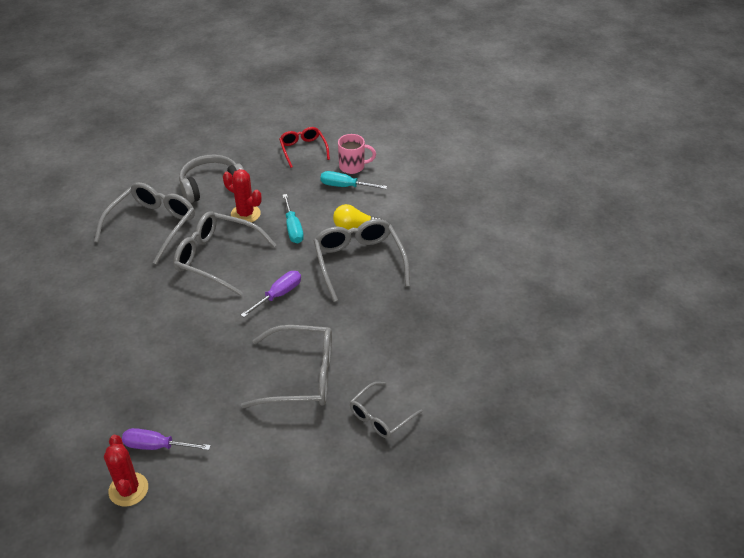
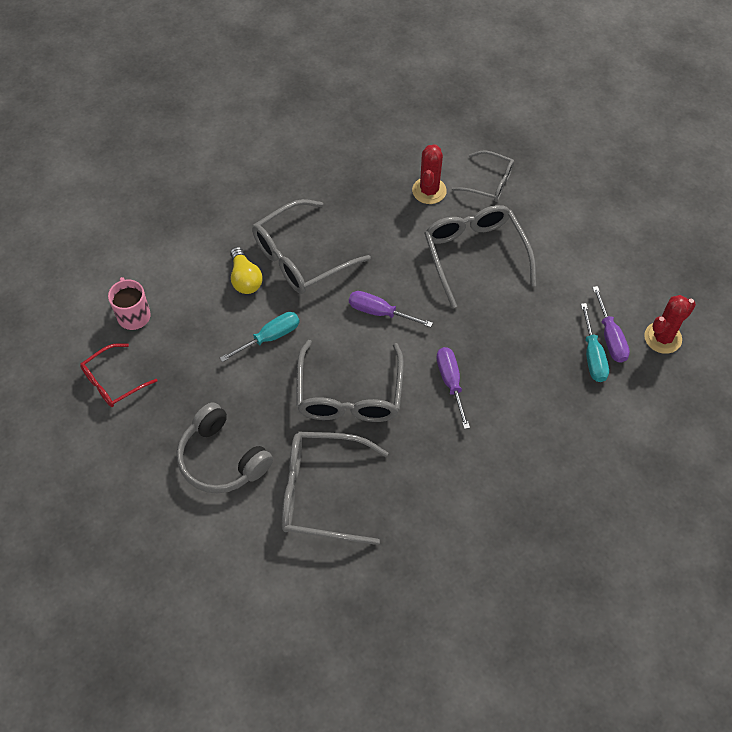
camera: 110 degrees left, 15 degrees up
(187, 319) = (451, 383): none -> purple screwdriver
(245, 214) = (262, 397): red cactus -> red cactus (429, 191)
(345, 186) = (175, 310): turquoise screwdriver -> turquoise screwdriver (592, 355)

